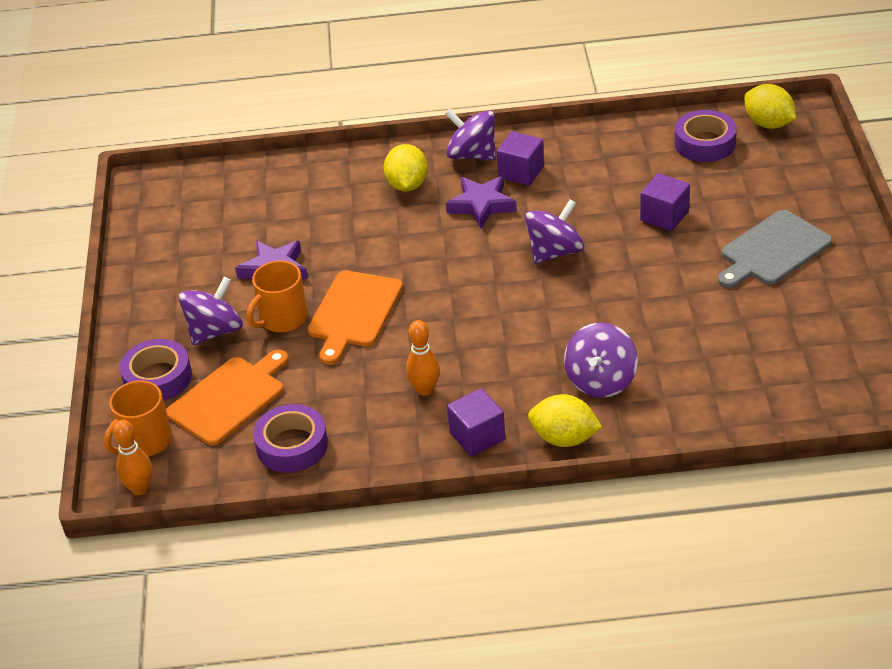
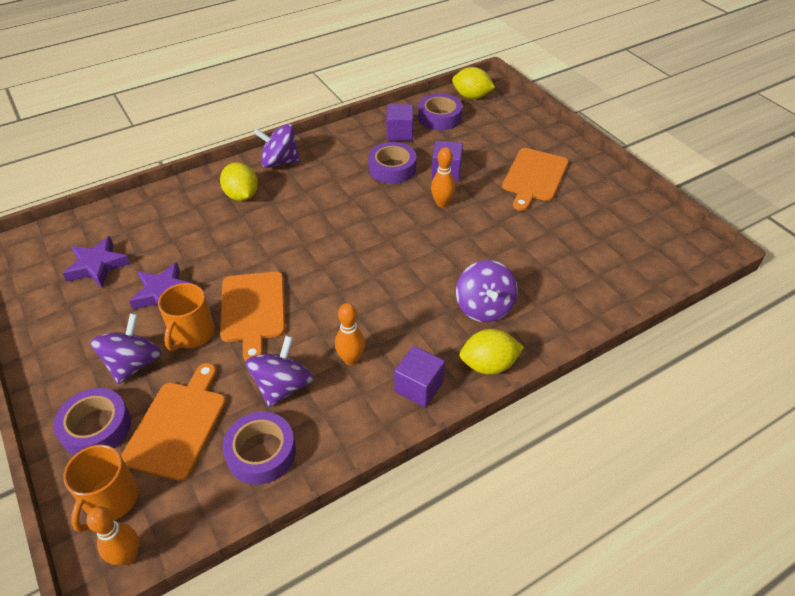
camera: 30 degrees left, 5 degrees up
(481, 205) = (309, 196): purple star -> purple star (97, 266)
(521, 172) = (324, 166): purple cube -> purple cube (399, 133)
(555, 252) = (385, 217): purple spinning top -> purple spinning top (282, 386)
(600, 195) = (392, 168): none -> purple tape
(632, 253) = (442, 203): none -> orange bowling pin
(773, 250) = (534, 177): grey cutting board -> orange cutting board

